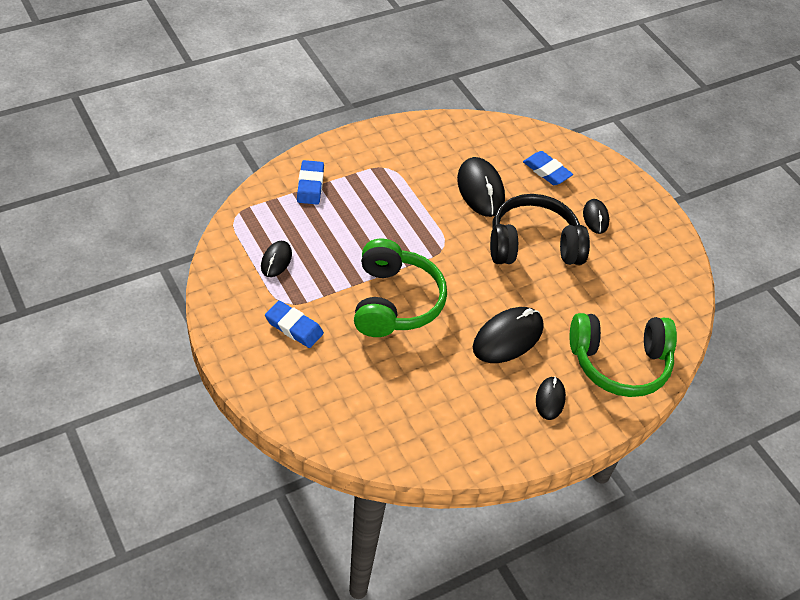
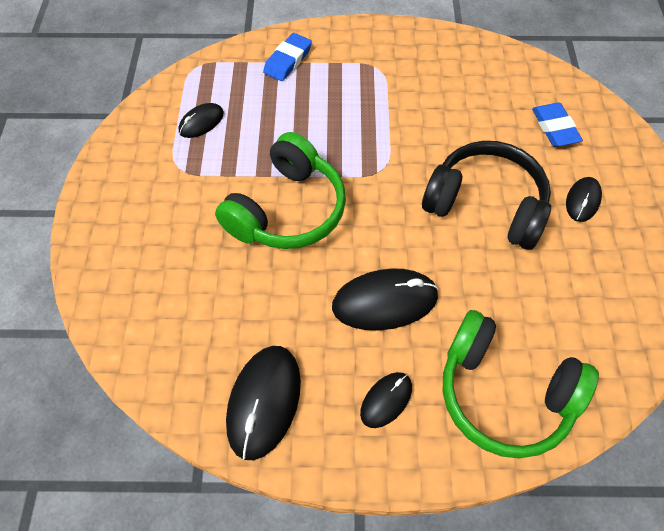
camera: 35 degrees right, 10 degrees up
(294, 327) = (168, 196): blue eraser -> none
(480, 190) = (463, 123): black mouse -> black mouse (264, 402)

